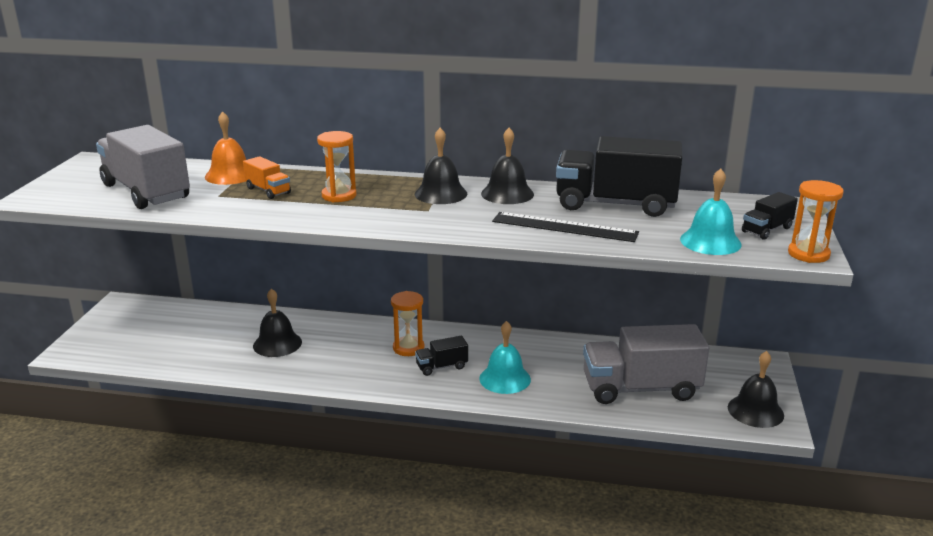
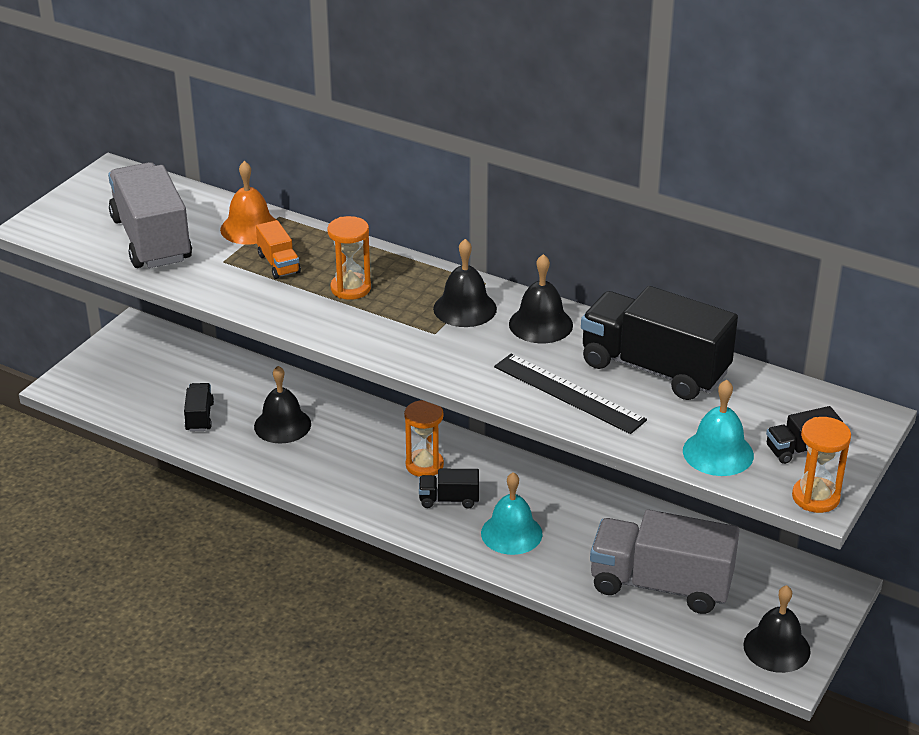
camera: 20 degrees right, 10 degrees up
(203, 351) = (199, 417): none -> black truck

